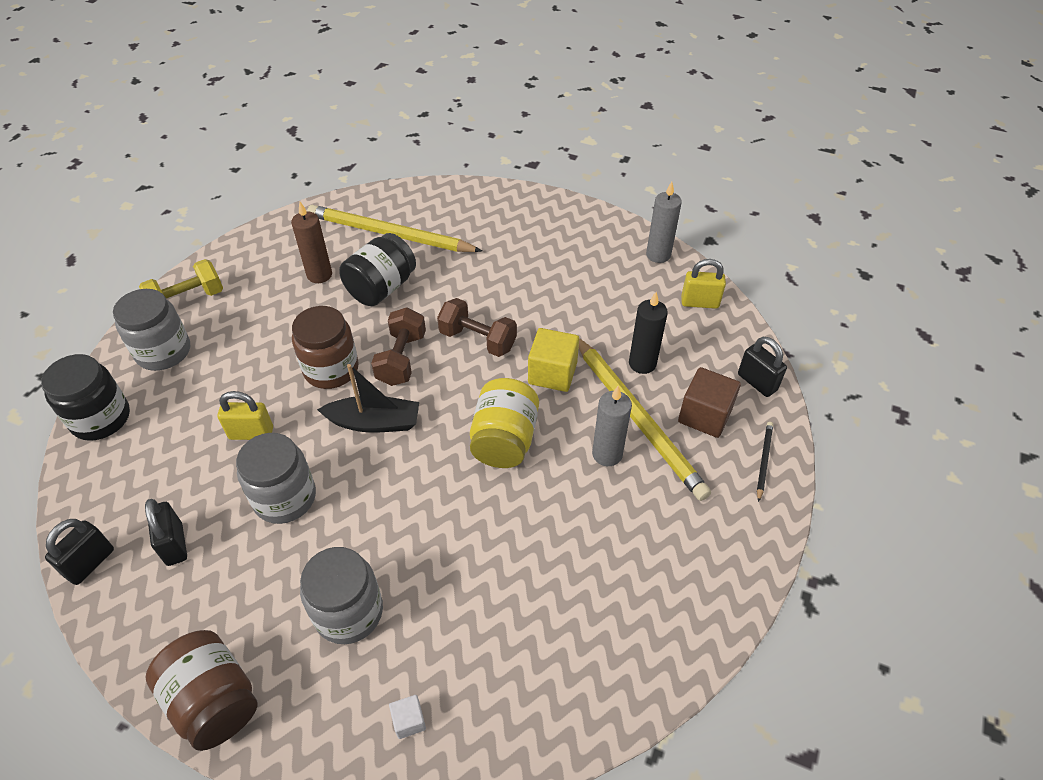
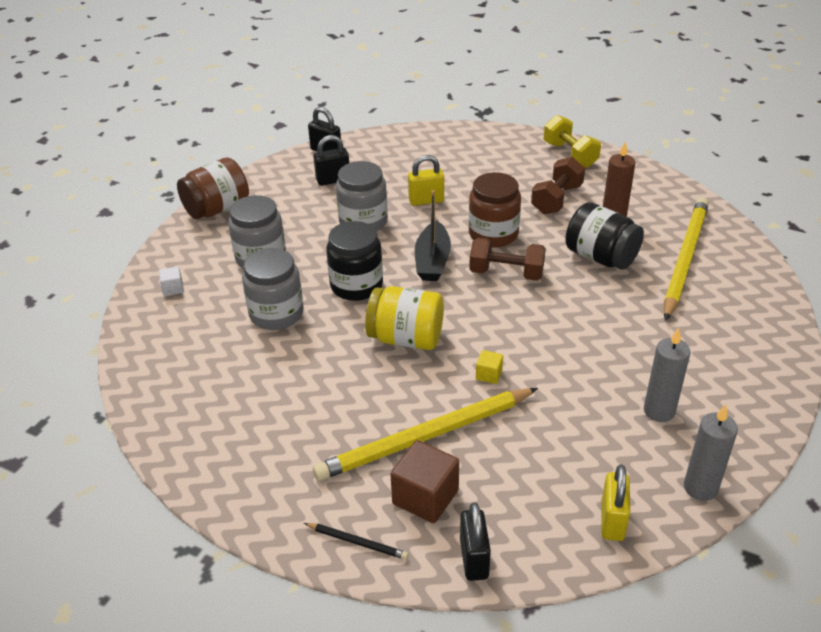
camera: 95 degrees right, 10 degrees down
(101, 418) = (445, 136): black jar -> black jar (356, 285)
(163, 352) = (511, 152): grey jar -> grey jar (276, 313)
(251, 433) = (426, 200): yellow padlock -> yellow padlock turned 75 degrees clockwise
(478, 340) = (533, 322): brown dumbbell -> brown dumbbell (556, 199)
(552, 373) = (489, 374): yellow cube -> yellow cube, size x0.50
(607, 454) = (382, 409): grey candle -> grey candle (659, 411)
(642, 363) = (503, 450): black candle -> none
(757, 382) = (474, 559): black padlock -> black padlock turned 60 degrees counterclockwise

